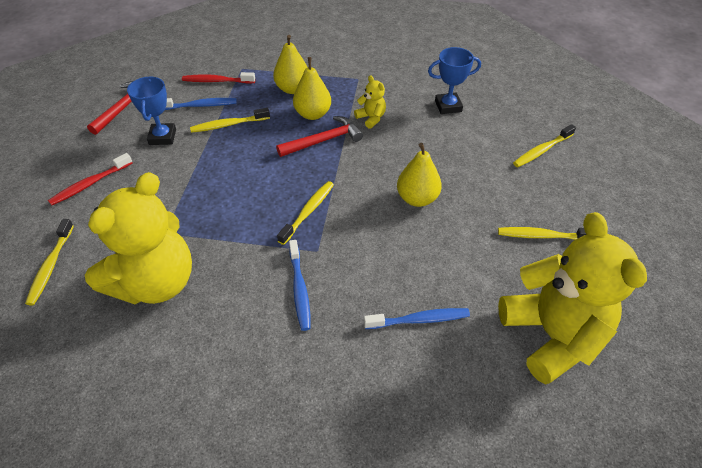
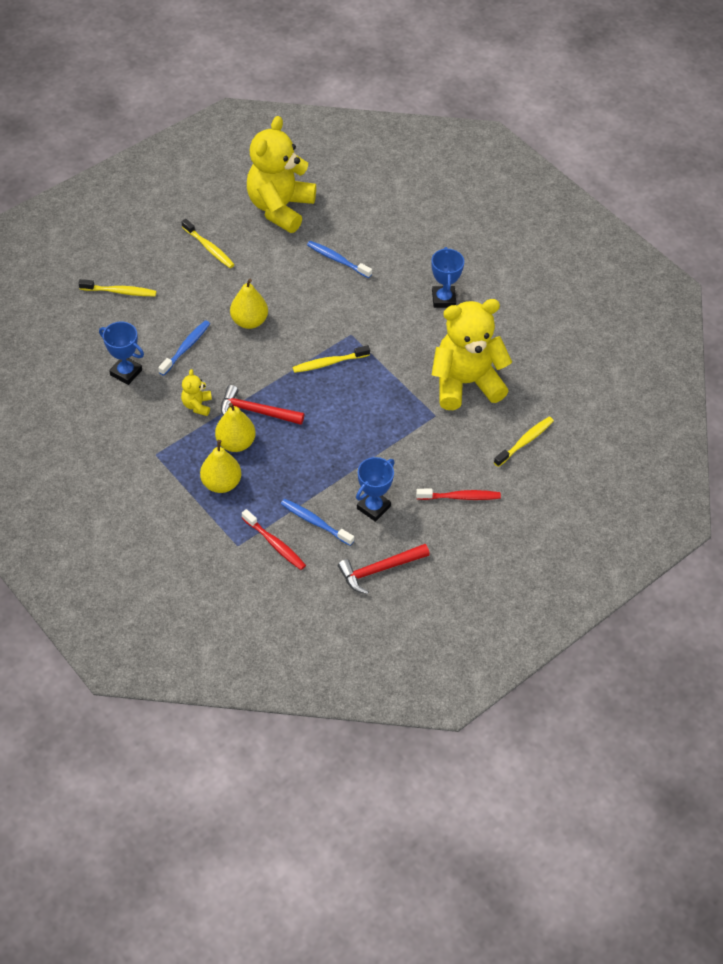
camera: 140 degrees left, 5 degrees up
(228, 125) = (311, 482): yellow toothbrush -> none
(257, 363) = (443, 299): none -> blue trophy
(299, 289) = (385, 319): blue toothbrush -> blue toothbrush (186, 347)

